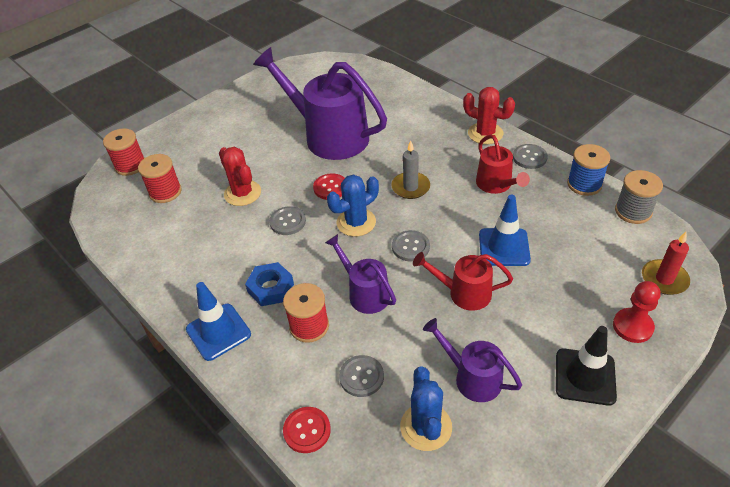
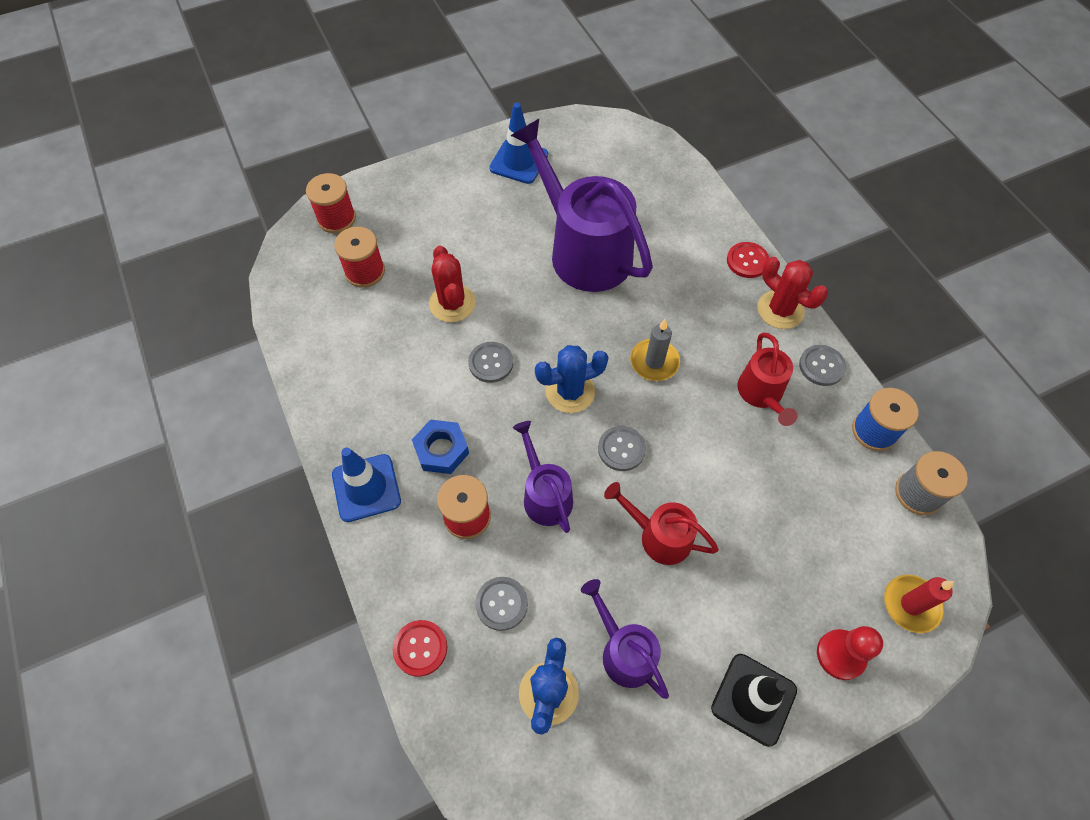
camera: 15 degrees right, 15 degrees up
(330, 187) = (557, 330): red button -> red button (747, 261)
(504, 247) = (733, 489): blue traffic cone -> blue traffic cone (519, 161)

